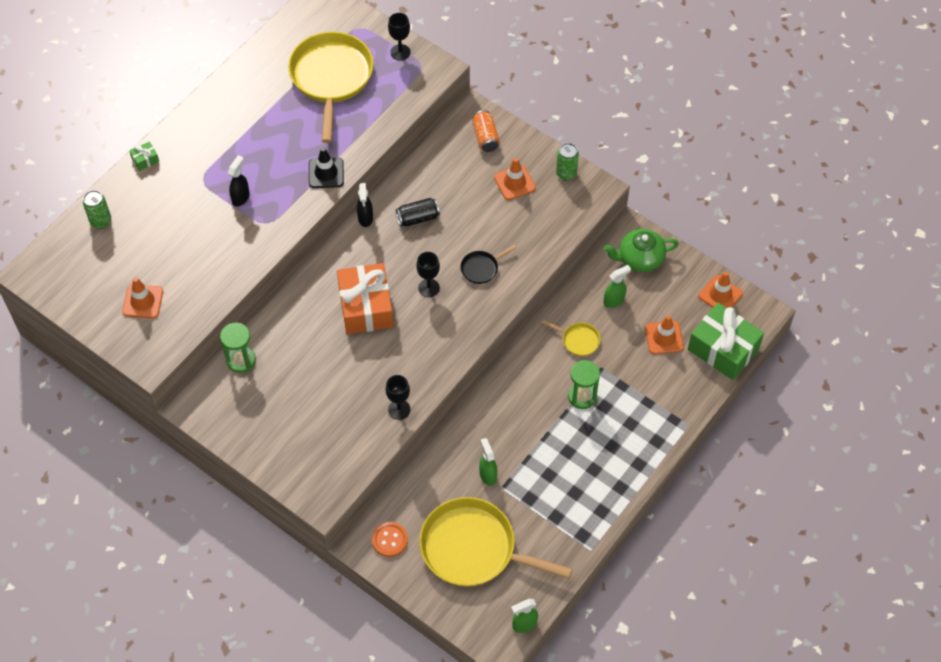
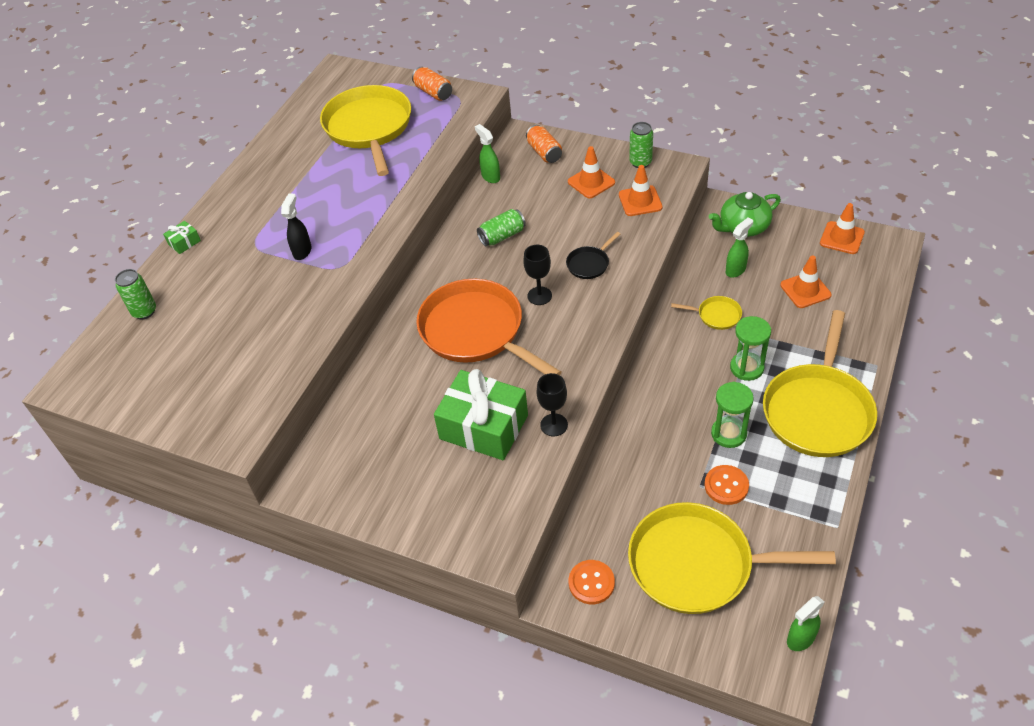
camera: 10 degrees left, 10 degrees down
(143, 301) = (212, 379): orange traffic cone -> orange traffic cone (640, 201)
(241, 360) = (348, 421): green hourglass -> green hourglass (728, 434)
(326, 173) = (391, 207): black traffic cone -> none
(365, 218) = (445, 250): black spray bottle -> none
(366, 307) = (476, 331): orange gift -> orange pan
(400, 52) = (433, 92): black goblet -> orange can
(418, 218) = (502, 236): black can -> green can
(488, 475) = (678, 476): green spray bottle -> green spray bottle (490, 177)
(521, 493) = (726, 486): none -> orange button
(621, 451) = (818, 411): none -> yellow pan
(723, 349) = (872, 285): green gift -> green gift (484, 427)

